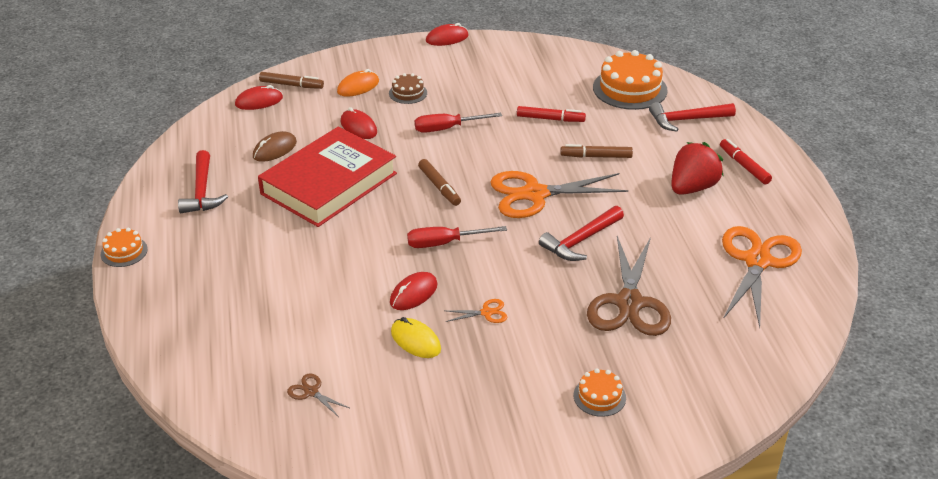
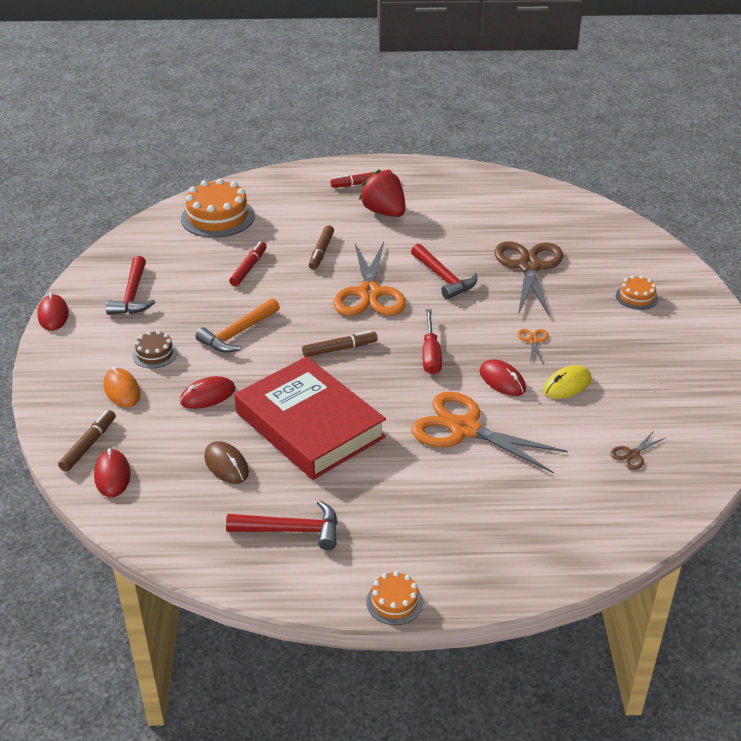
camera: 80 degrees left, 0 degrees up
(447, 128) = (238, 333): red screwdriver -> orange hammer
(629, 303) = (529, 267): brown scissors -> brown scissors turned 105 degrees counterclockwise
(687, 120) = (283, 197): red hammer -> red hammer (132, 295)
(757, 261) = (487, 201): orange scissors -> orange scissors (464, 429)

